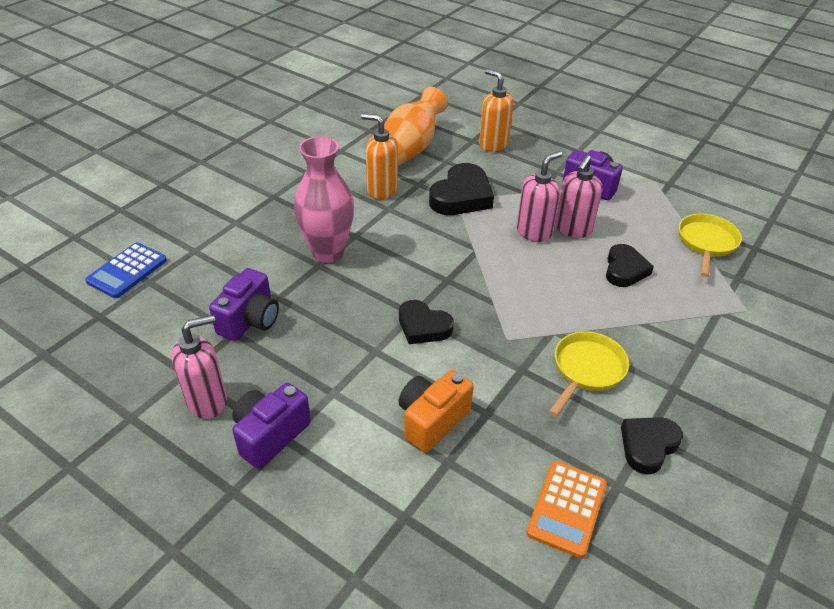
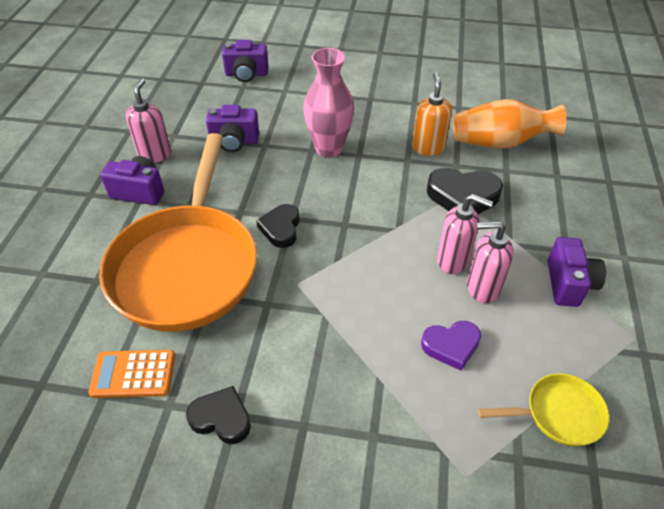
camera: 65 degrees right, 5 degrees up
(127, 271) = (246, 74): blue calculator -> purple camera
(208, 401) = (155, 154): pink soap dispenser -> pink soap dispenser turned 120 degrees counterclockwise
(432, 420) = (187, 266): orange camera -> orange pan
(493, 144) = (565, 191): orange soap dispenser -> none
(586, 370) = (291, 349): yellow pan -> none
(624, 270) = (451, 346): black heart -> purple heart

